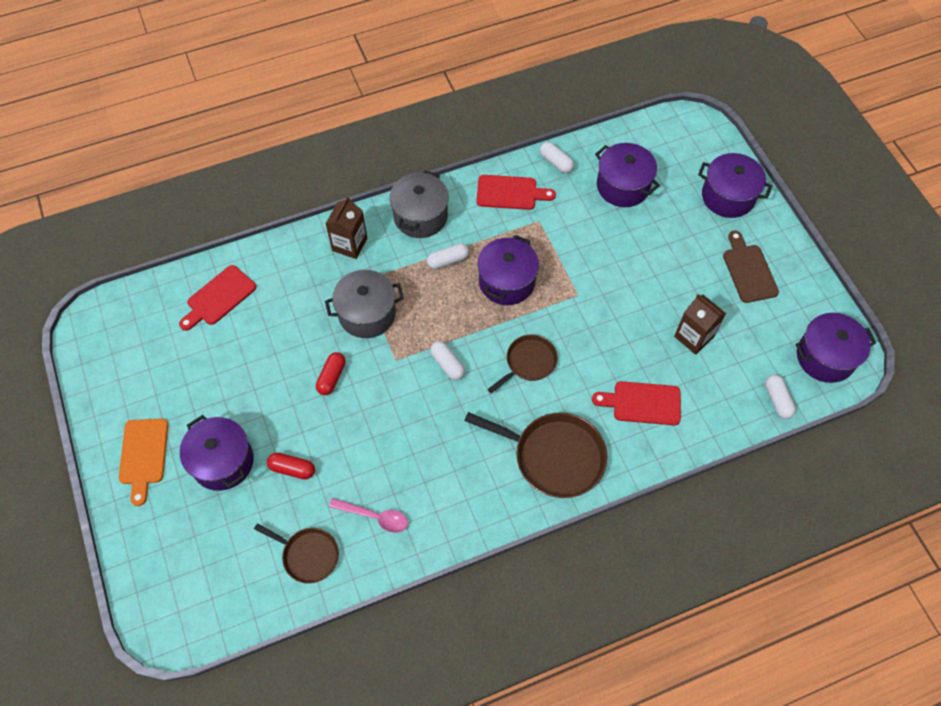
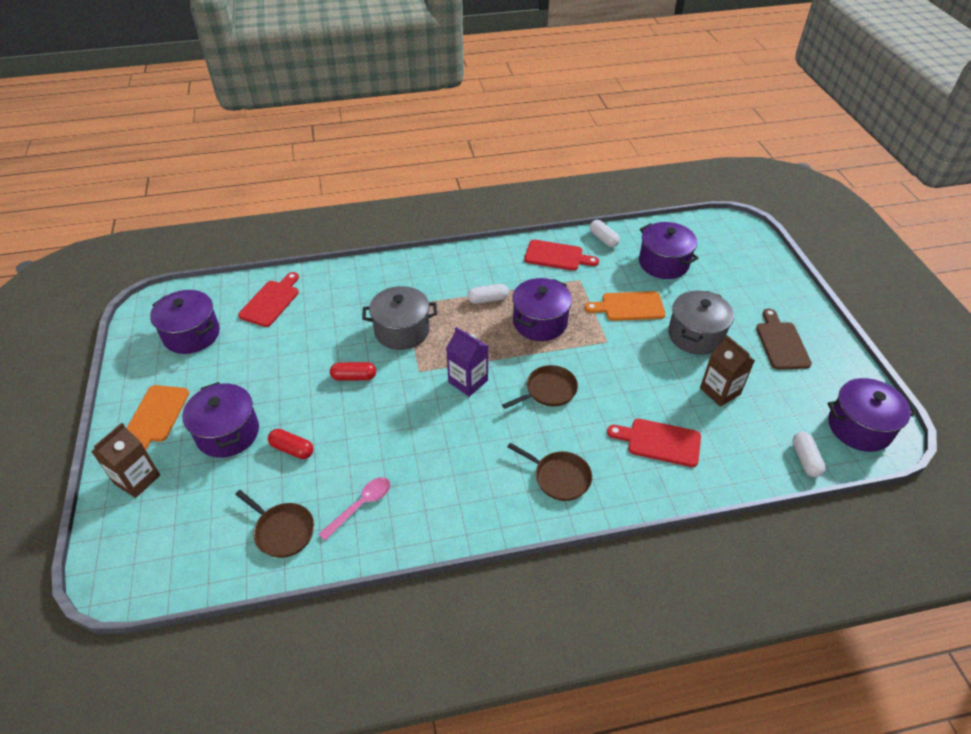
camera: 10 degrees right, 15 degrees down
(219, 297) = (271, 301): red cutting board -> red cutting board turned 150 degrees clockwise
(331, 377) = (354, 377): red capsule -> red capsule turned 60 degrees clockwise
(349, 244) = (401, 276): brown carton -> brown carton (137, 479)
(375, 517) = (361, 505): pink spoon -> pink spoon turned 75 degrees counterclockwise
(420, 216) = (470, 264): grey pot -> grey pot (695, 335)
(447, 364) = (468, 381): white capsule -> purple carton
(554, 456) = (559, 477): brown pan -> brown pan, size x0.59
(594, 248) = (629, 306): none -> orange cutting board
(728, 196) = (764, 282): purple pot -> purple pot (192, 334)

